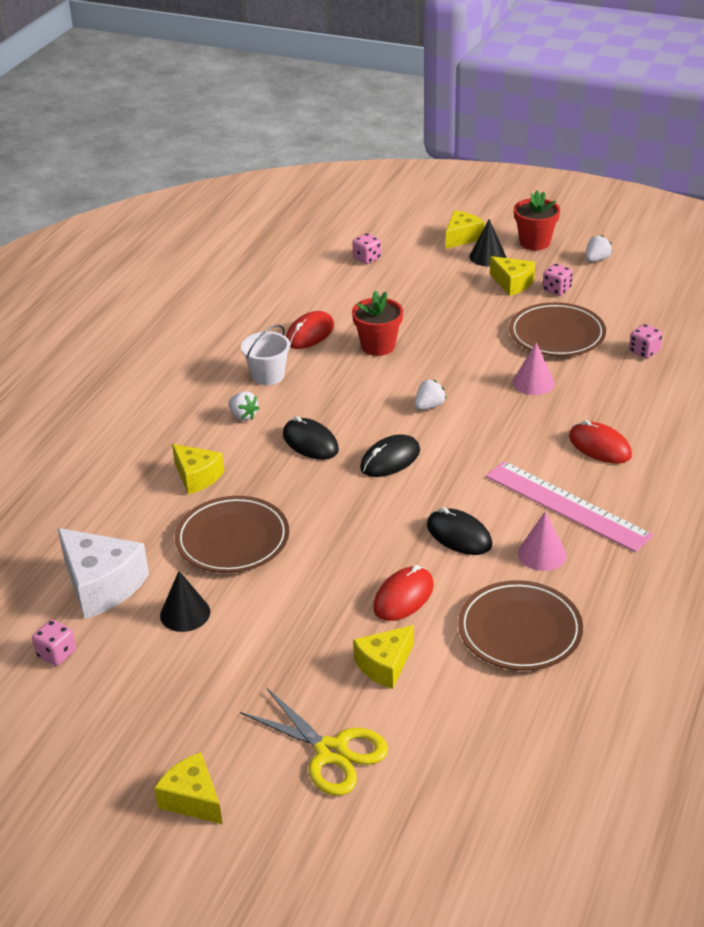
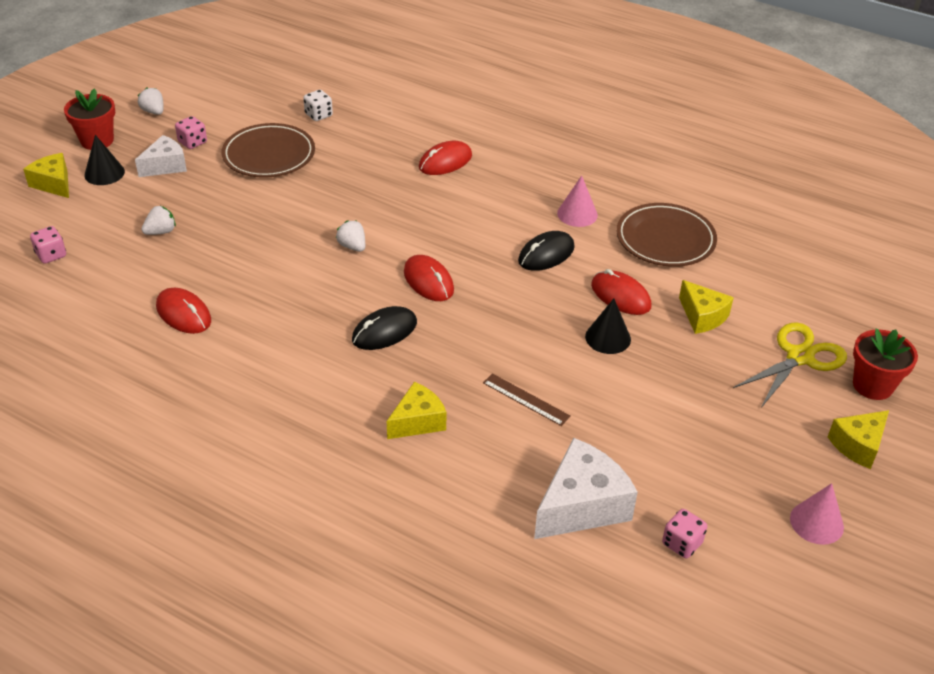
camera: 85 degrees left, 5 degrees up
(185, 613) = (630, 440): black cone -> black cone (608, 338)
(232, 539) = (526, 399): brown plate -> brown ruler
(243, 416) = (320, 378): white strawberry -> white strawberry (161, 232)
(268, 375) = (251, 353): white bucket -> none
(378, 346) = (233, 267): red flower pot -> red flower pot (872, 385)
(390, 459) = (428, 281): black mouse -> red mouse
(512, 283) = (165, 166): yellow cheese -> white cheese
(533, 382) = (339, 180): pink cone -> pink cone (816, 522)
(567, 505) = (518, 191): pink ruler -> none
(644, 352) = (318, 115): pink dice -> white dice

